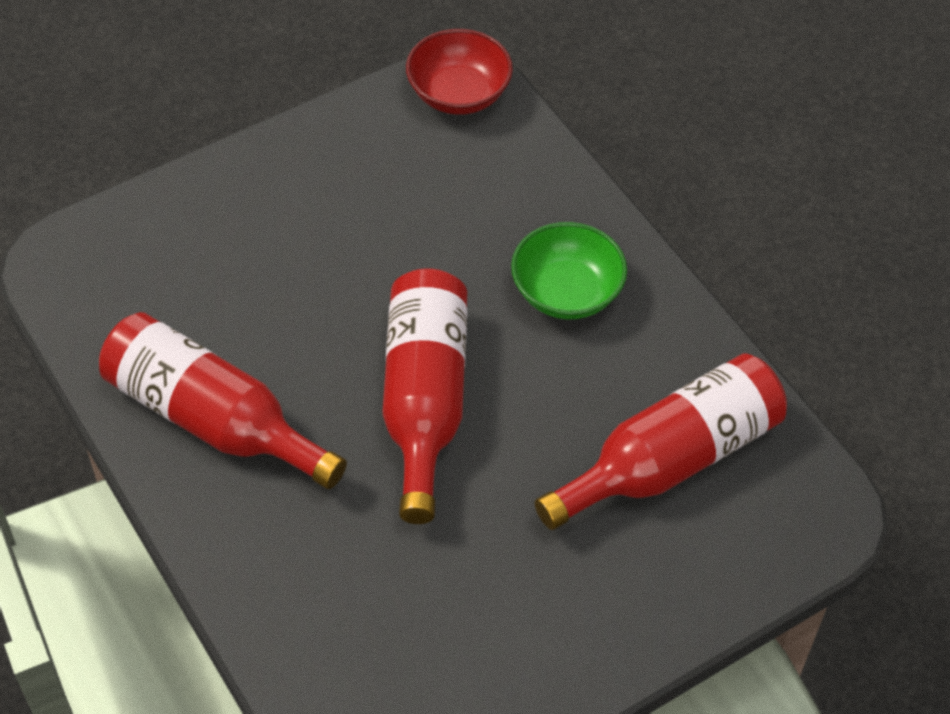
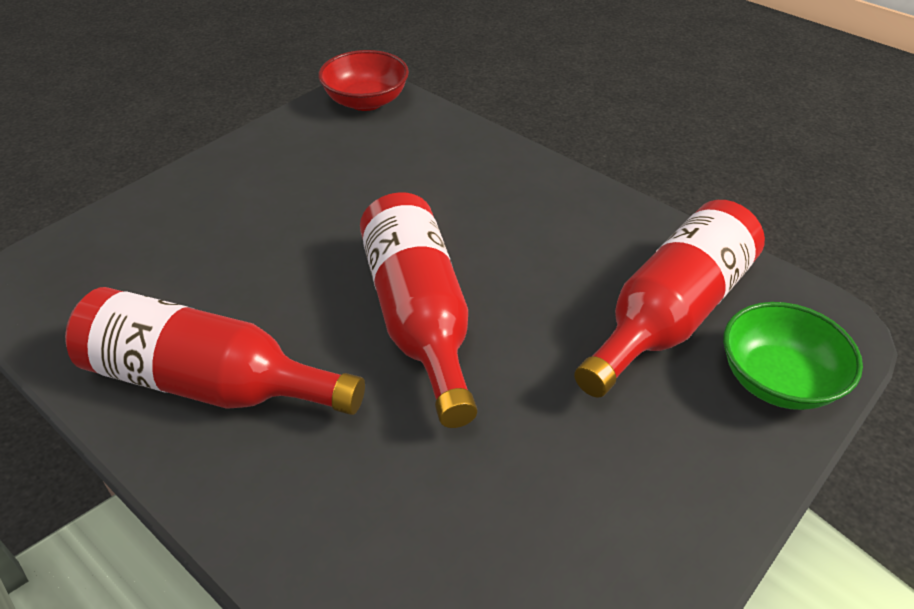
camera: 15 degrees left, 10 degrees down
(566, 292) = (513, 210): green bowl -> green bowl (777, 380)

